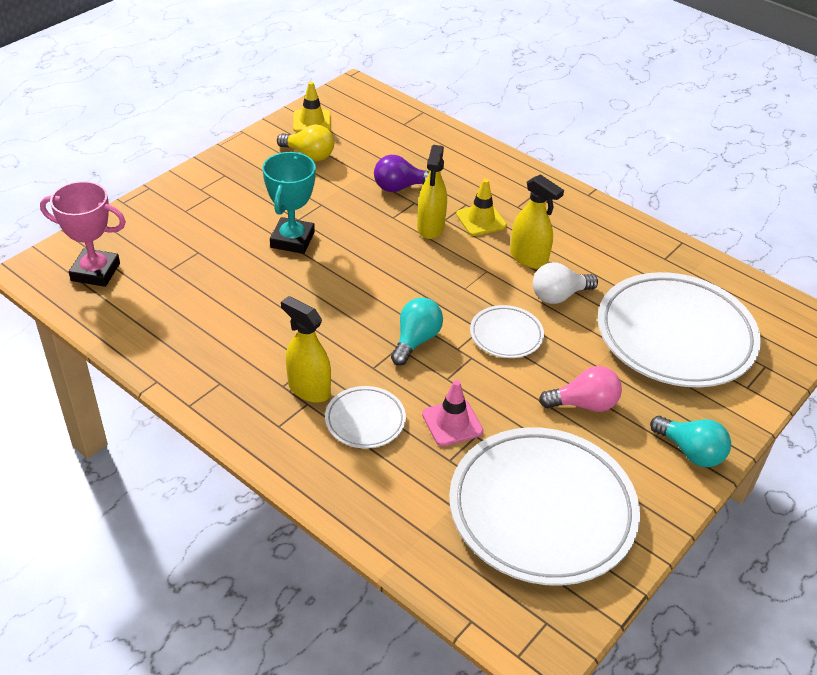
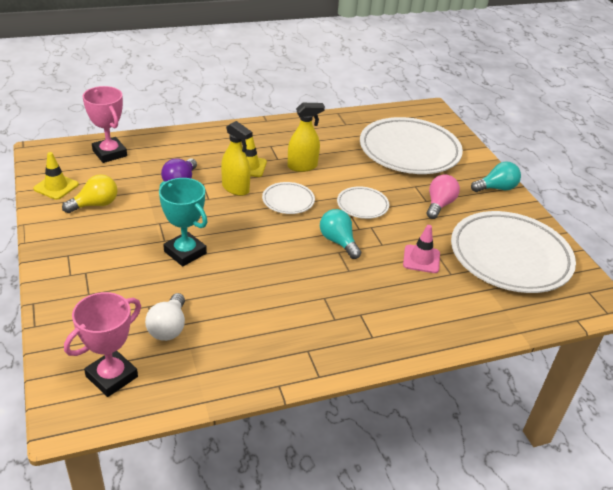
camera: 60 degrees left, 5 degrees down
(309, 389) = (347, 308): yellow spray bottle -> none
(365, 420) = (395, 294): white plate -> white plate (288, 201)
(397, 124) = (109, 153): none -> pink trophy
(559, 296) = (345, 171): white light bulb -> white light bulb (168, 327)

